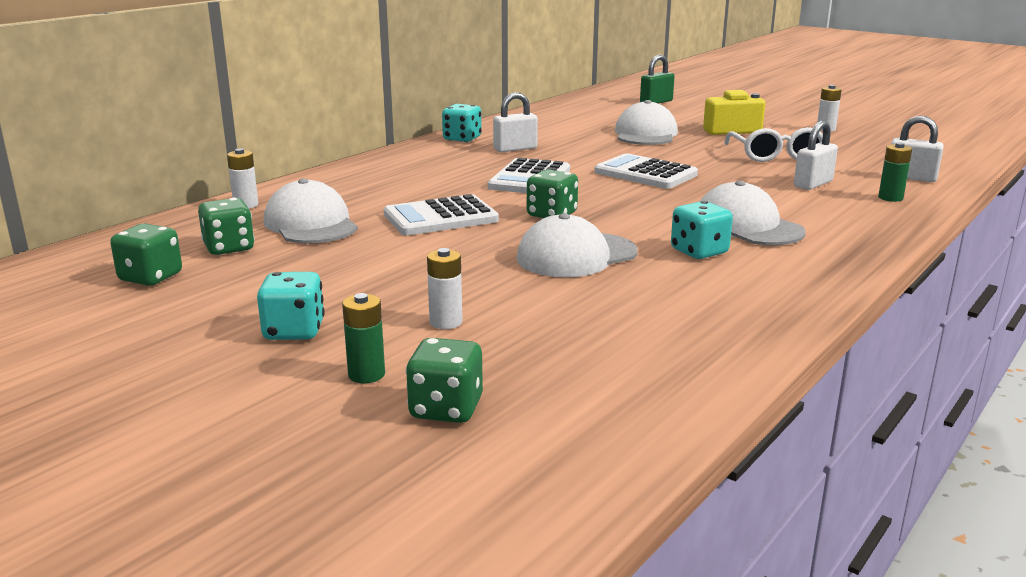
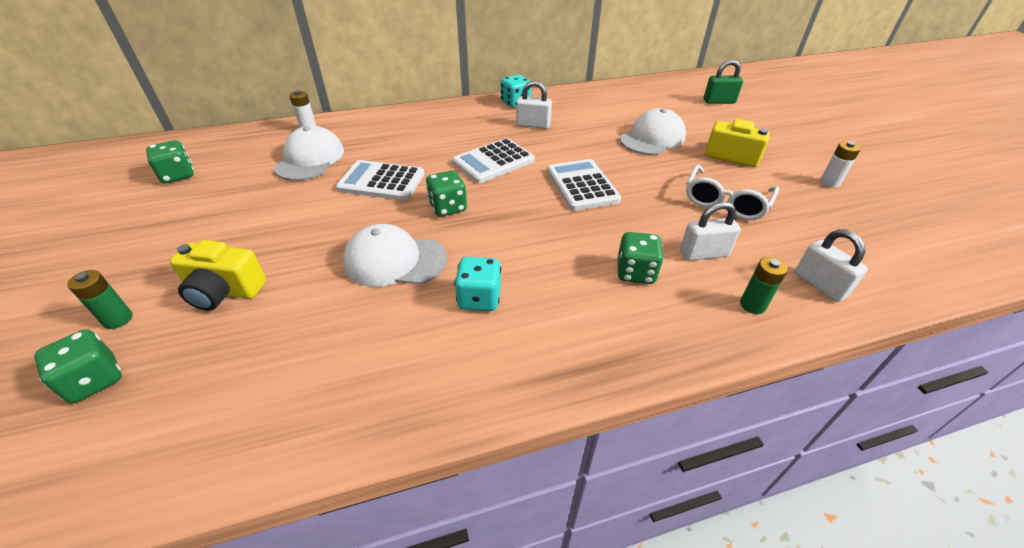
camera: 35 degrees right, 20 degrees up
(229, 248) = (244, 165): green dice -> green dice (635, 272)
(294, 331) = (154, 257): turquoise dice -> none
(446, 322) = (224, 291): white battery -> yellow camera
(747, 226) = (563, 284): white cap -> none

